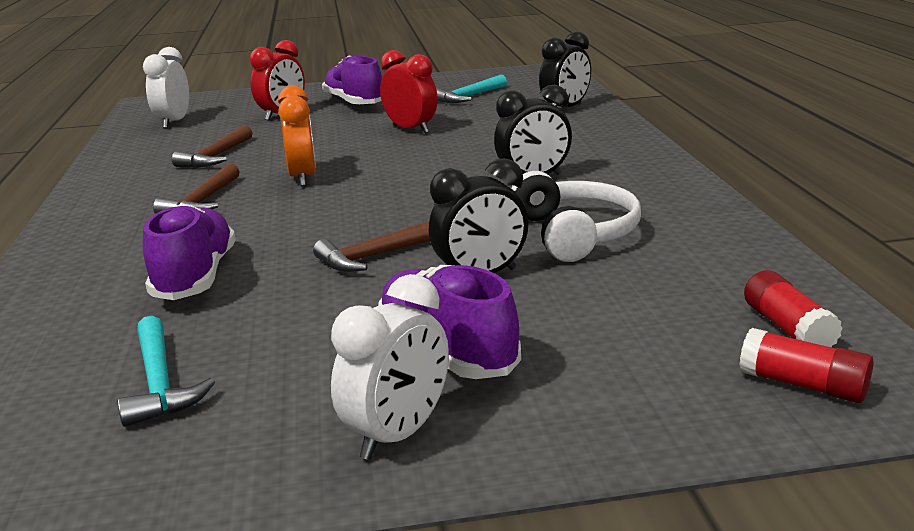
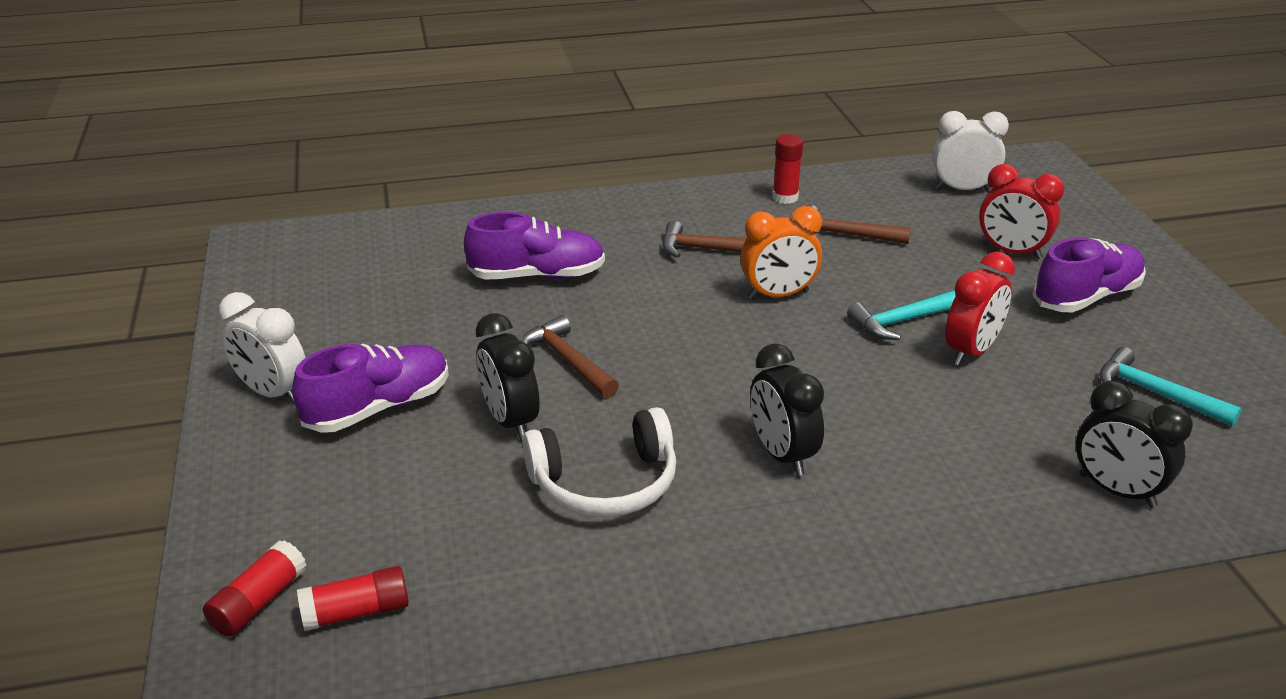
camera: 85 degrees right, 10 degrees up
(127, 174) = (785, 197): none -> red glue stick
(160, 383) = (372, 291): turquoise hammer -> turquoise hammer (903, 321)

